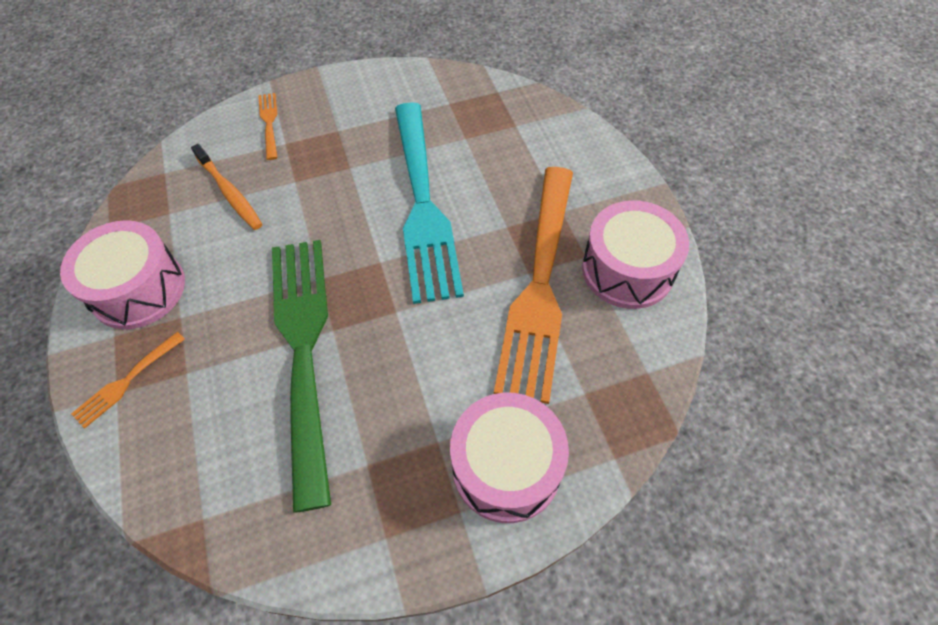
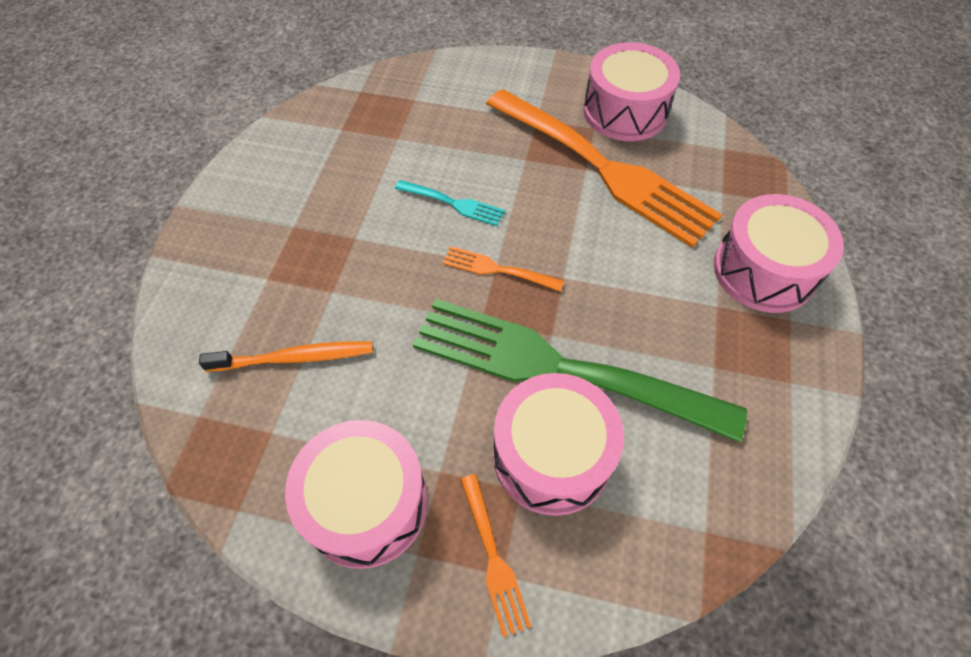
camera: 60 degrees left, 0 degrees up
(222, 380) = (552, 456): none -> pink drum
(269, 123) = (221, 281): orange fork -> orange fork (497, 269)
(423, 205) = (453, 203): turquoise fork -> turquoise fork, size x0.41

